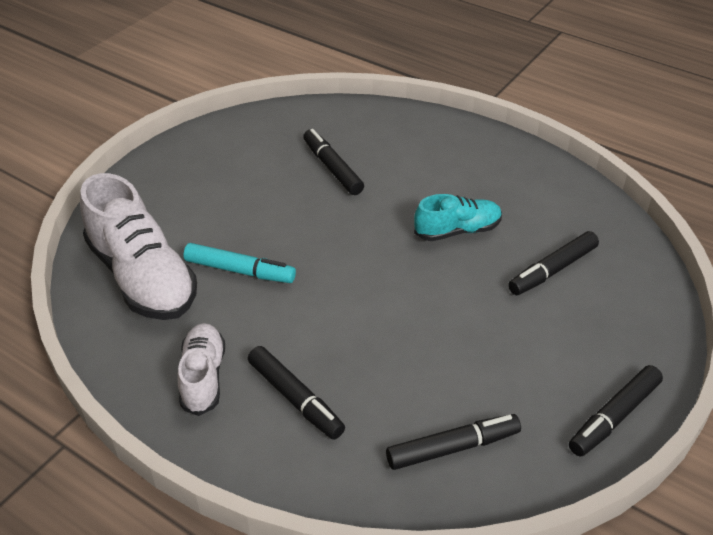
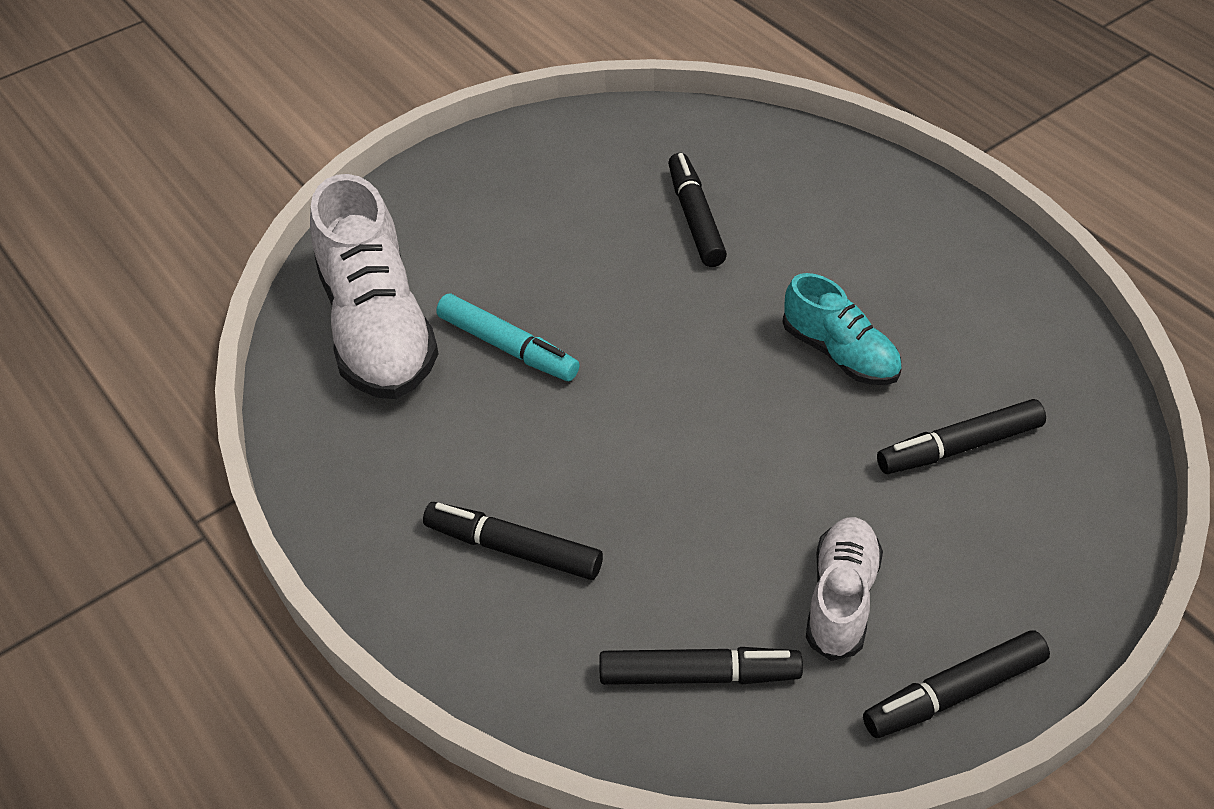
camera: 20 degrees right, 5 degrees up
(203, 377) = (404, 489): white shoe -> white shoe (841, 598)
(295, 398) = (513, 549): black marker -> black marker turned 135 degrees clockwise
(457, 231) = (840, 353): turquoise shoe -> turquoise shoe turned 45 degrees clockwise

